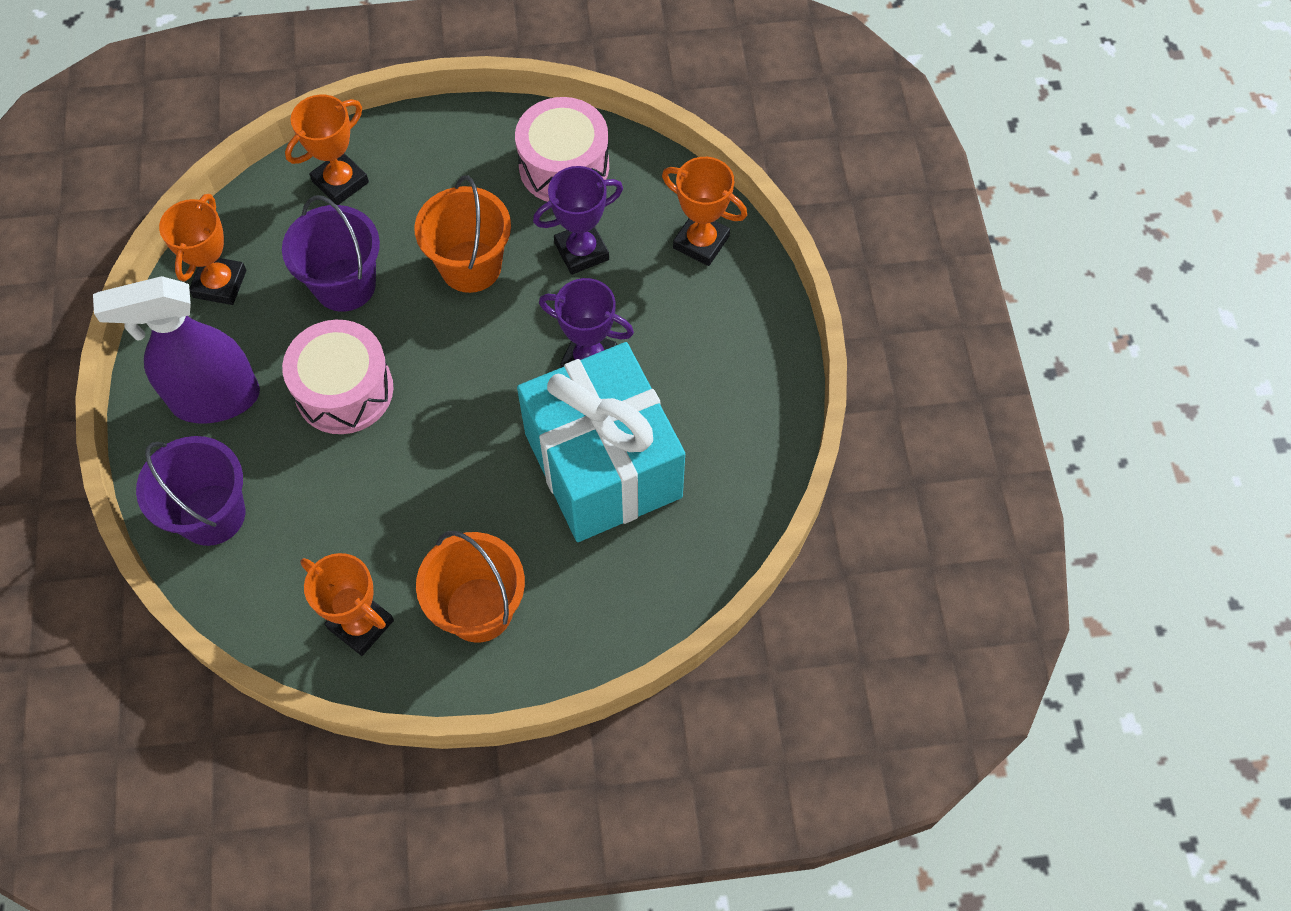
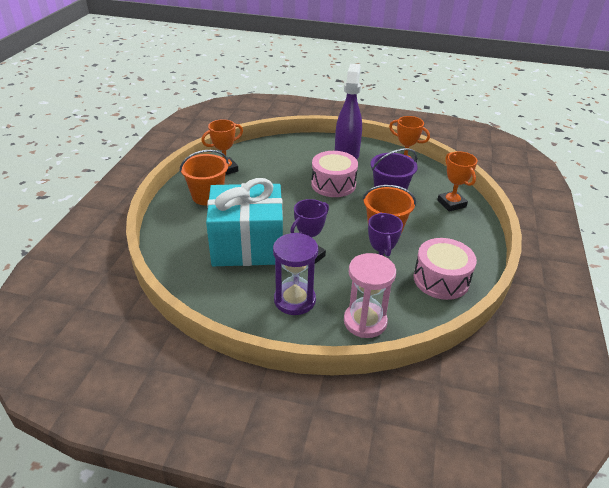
camera: 110 degrees right, 25 degrees down
(212, 514) = (295, 147): purple bucket -> none
(701, 242) = (365, 321): orange trophy -> pink hourglass
(701, 345) = (294, 300): none -> purple hourglass

